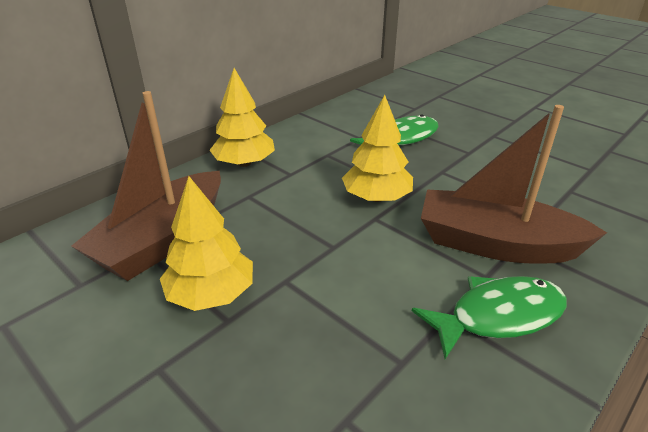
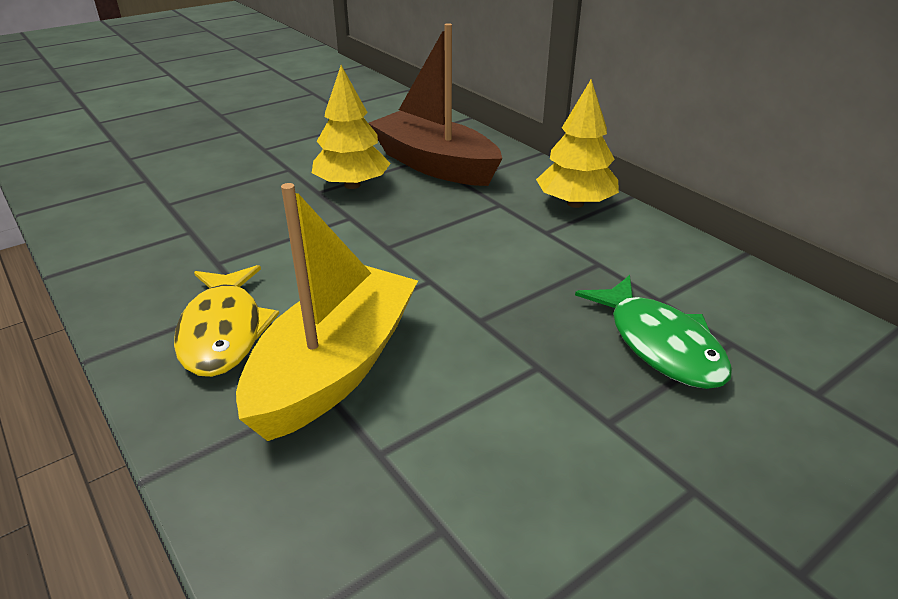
camera: 100 degrees right, 0 degrees up
(376, 197) = (475, 288): yellow tree -> none
(495, 244) = (335, 368): brown boat -> yellow boat
(498, 316) = (223, 331): green fish -> yellow fish

